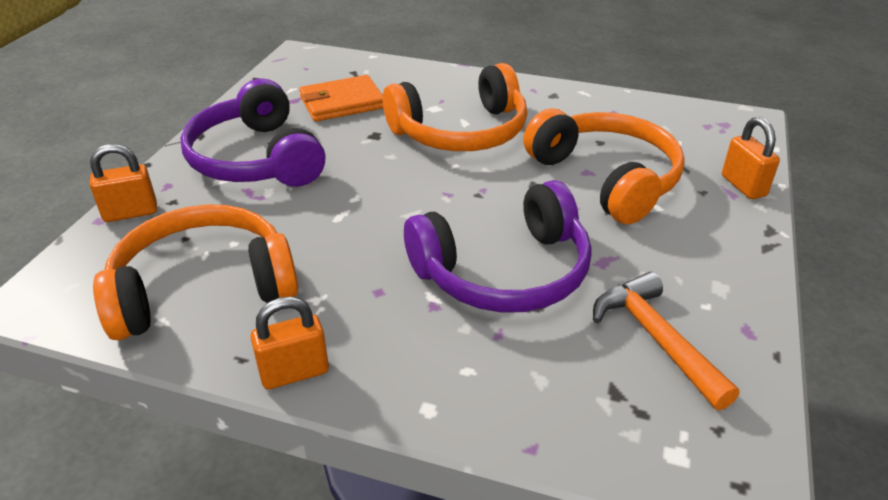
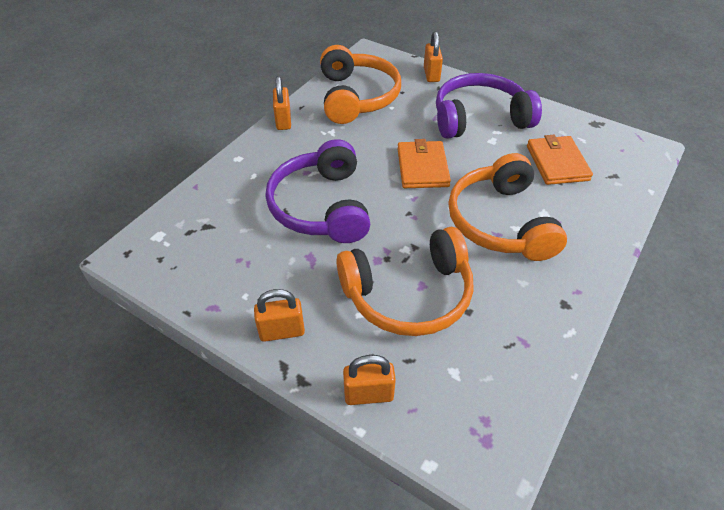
camera: 105 degrees right, 10 degrees up
(382, 194) = (422, 167): none -> orange wallet
(655, 338) = (232, 257): orange hammer -> none
(728, 259) = (282, 331): none -> orange padlock

